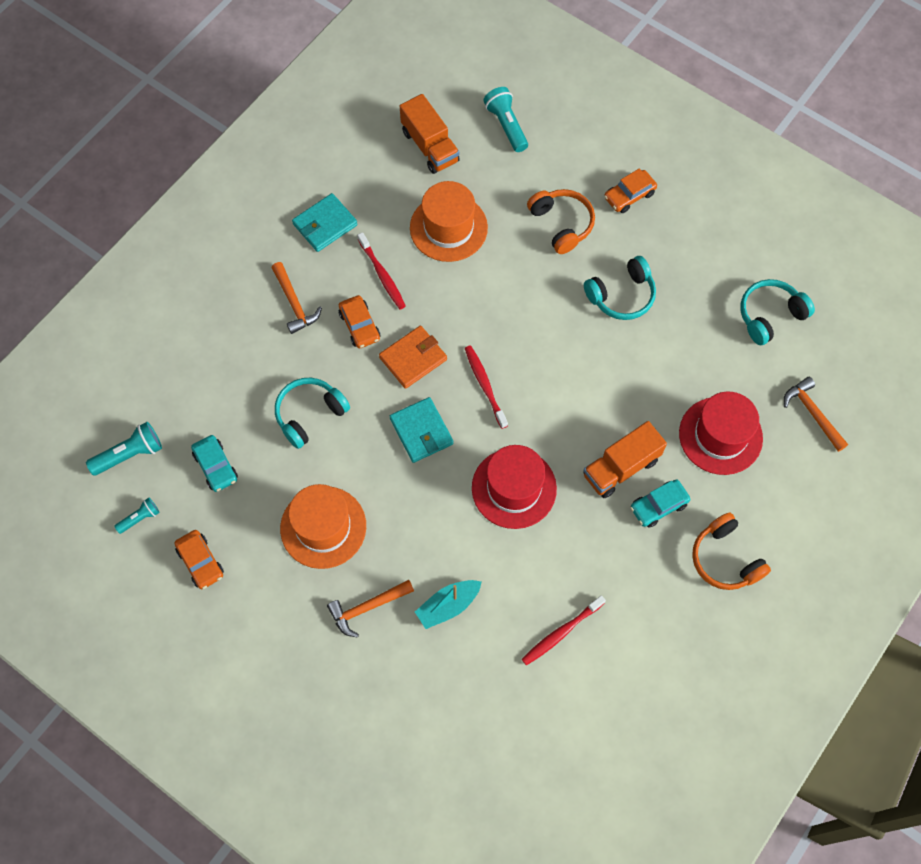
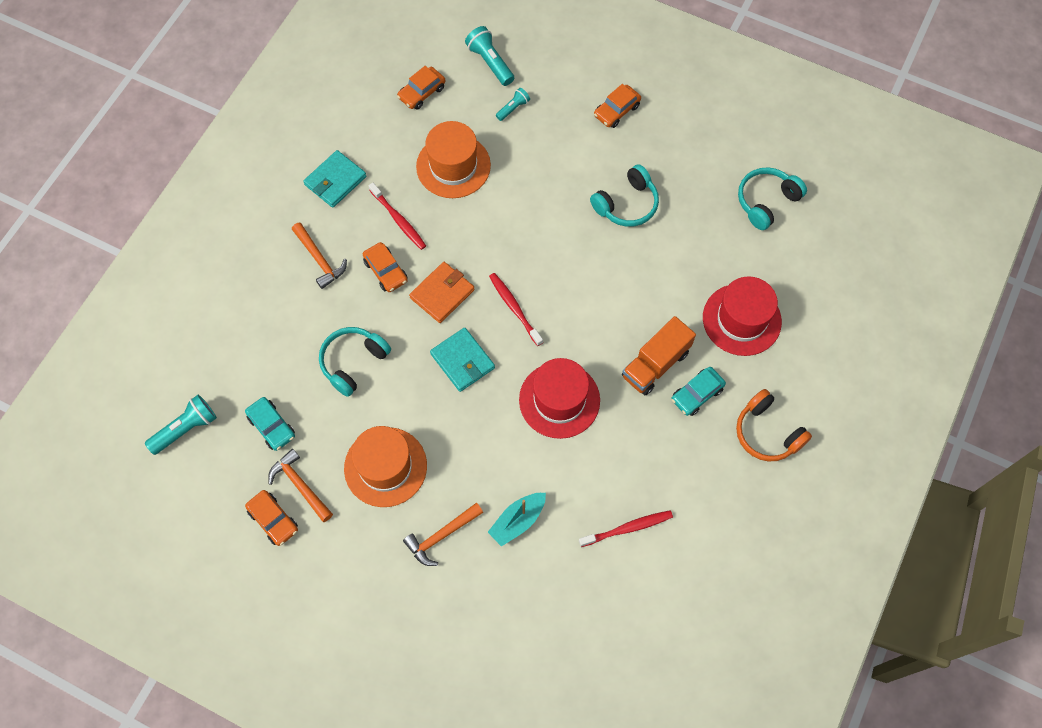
camera: 10 degrees left, 0 degrees up
(140, 518) = (207, 488): turquoise flashlight -> turquoise flashlight (513, 108)
(430, 146) = (422, 92): orange truck -> orange car
(561, 633) = (628, 528): red toothbrush -> red toothbrush turned 150 degrees counterclockwise
(562, 224) = (559, 146): orange headphones -> none
(812, 413) = (821, 285): orange hammer -> orange hammer (300, 485)

